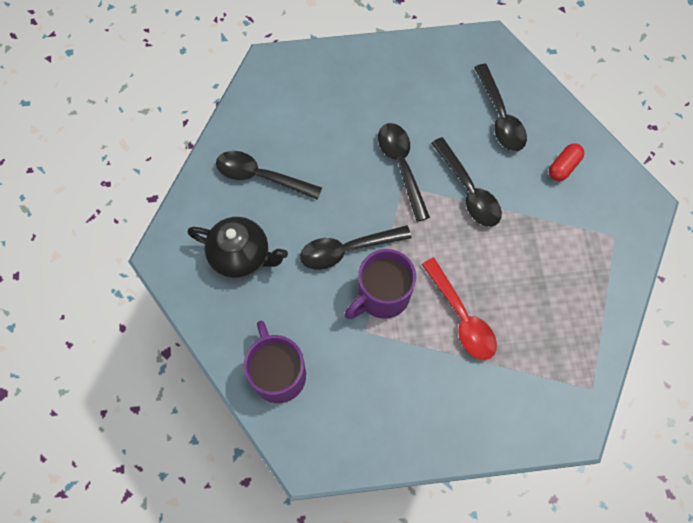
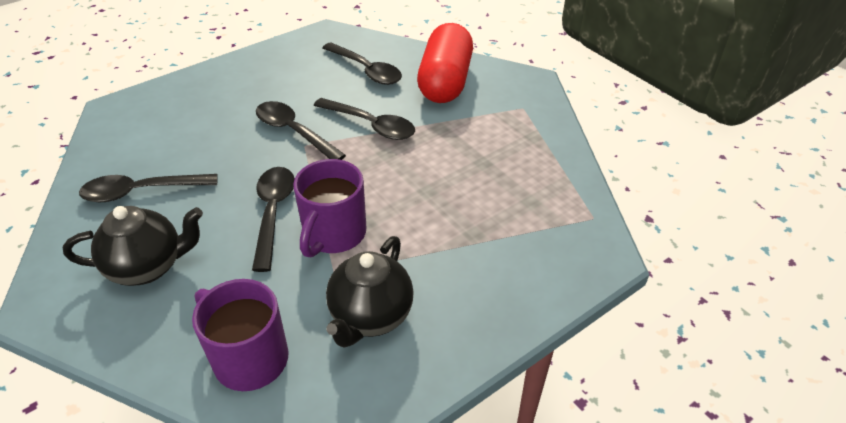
camera: 30 degrees left, 25 degrees down
(347, 250) = (273, 213): black spoon -> black spoon turned 135 degrees clockwise
(372, 385) = (370, 316): none -> black teapot
(461, 317) = (429, 217): red spoon -> none
(563, 167) = (445, 82): red capsule -> red capsule, size x2.30

